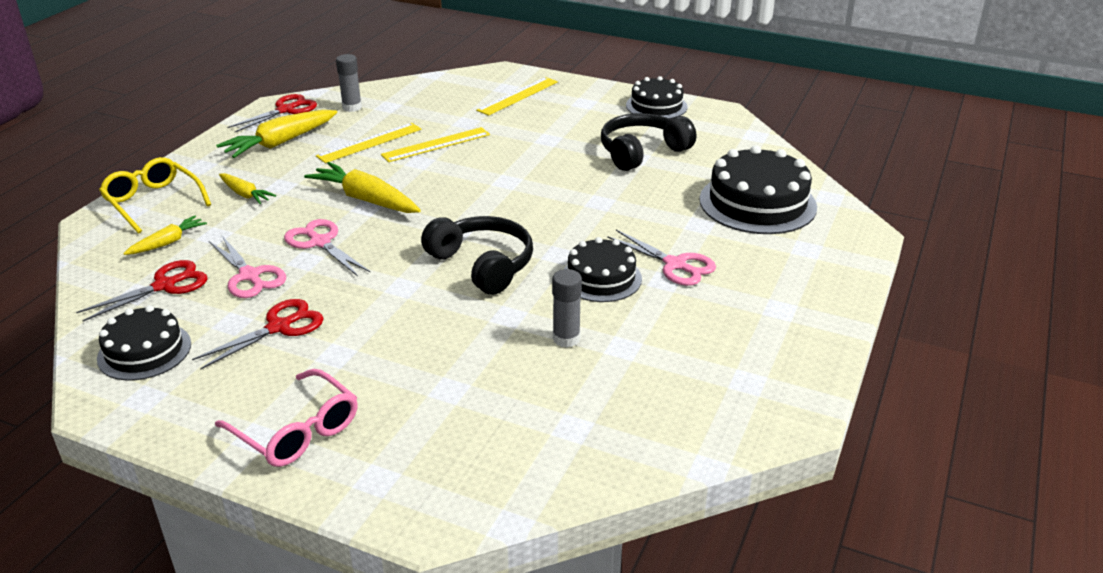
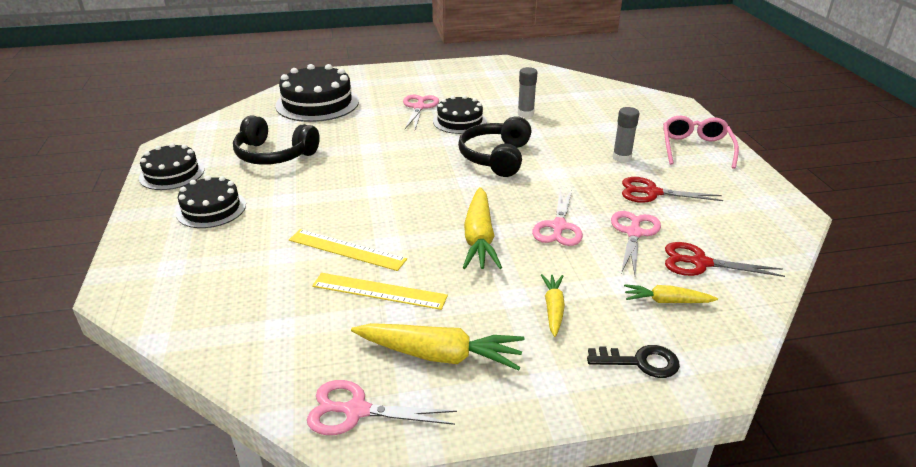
camera: 125 degrees left, 0 degrees up
(144, 351) = (748, 226): black cake -> black cake (211, 209)
(153, 202) = (640, 362): yellow glasses -> black key
(285, 110) = (356, 411): red scissors -> pink scissors
(352, 107) = (304, 354): grey glue stick -> grey glue stick (621, 157)
(518, 96) = (191, 251): yellow ruler -> none

